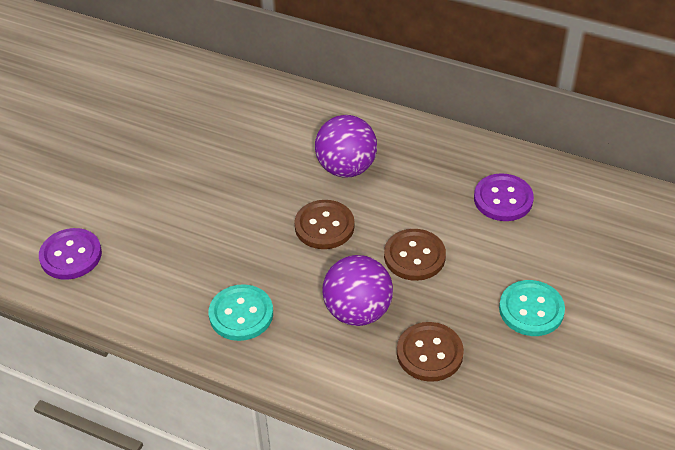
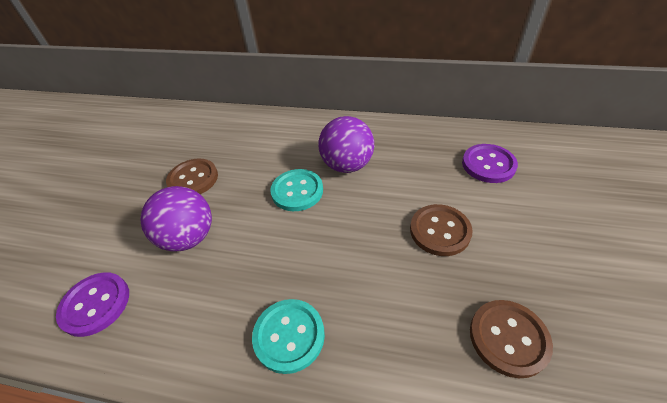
camera: 10 degrees left, 0 degrees up
(324, 226) = (346, 219): brown button -> brown button (193, 179)
(357, 311) = (411, 303): purple ball -> purple ball (189, 237)
(531, 310) = (577, 262): turquoise button -> turquoise button (297, 191)

